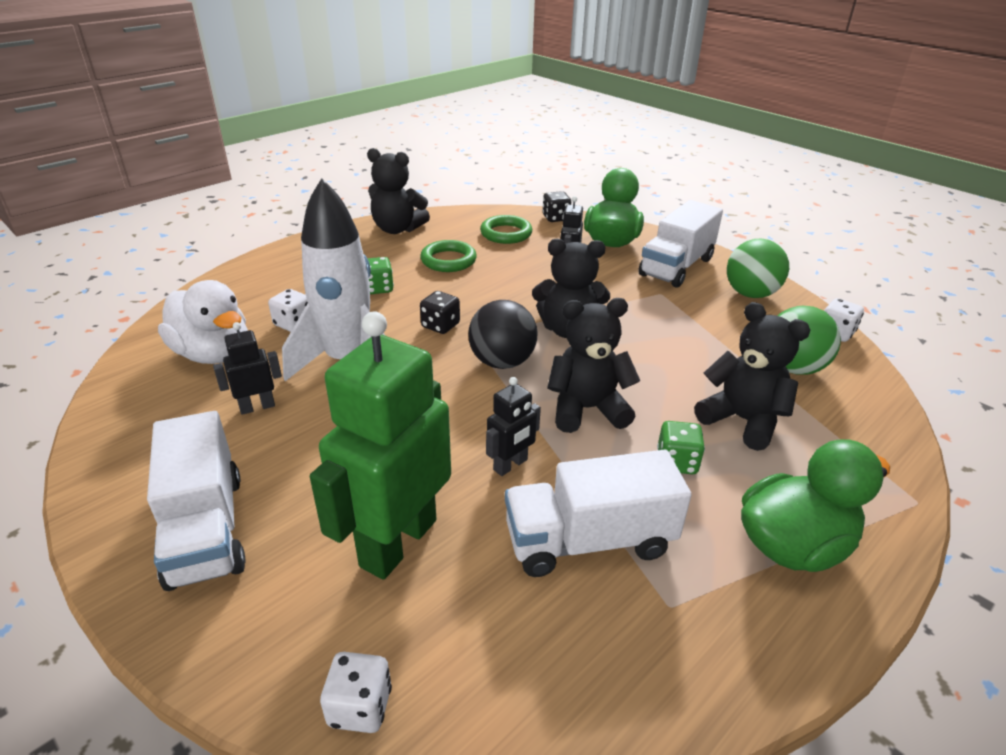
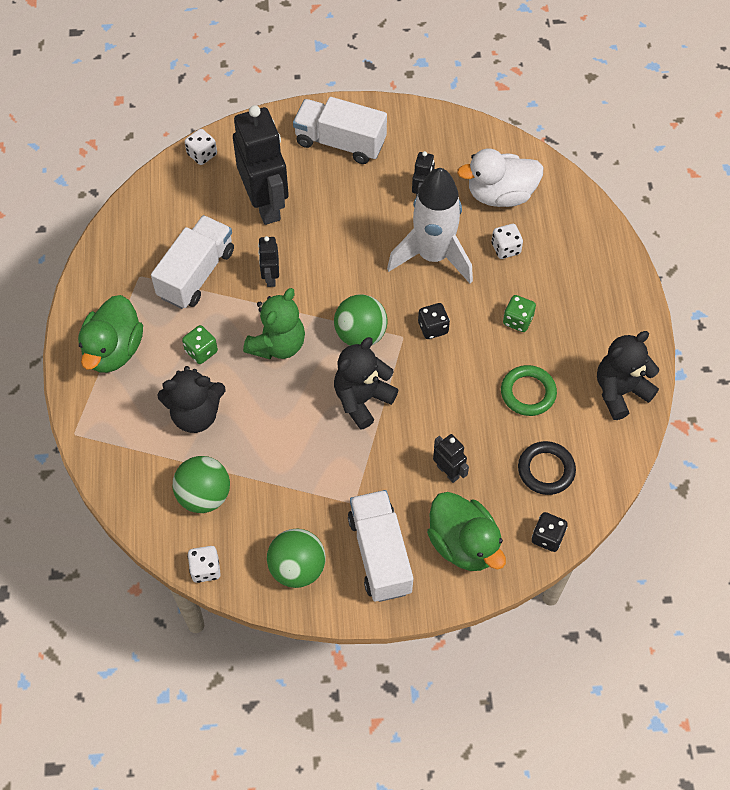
camera: 130 degrees right, 25 degrees up
(398, 542) = (265, 204): green robot -> black robot
(502, 362) = (360, 334): black ball -> green ball
(506, 233) = (546, 470): green ring -> black ring
(587, 409) = (277, 344): black teddy bear -> green teddy bear

